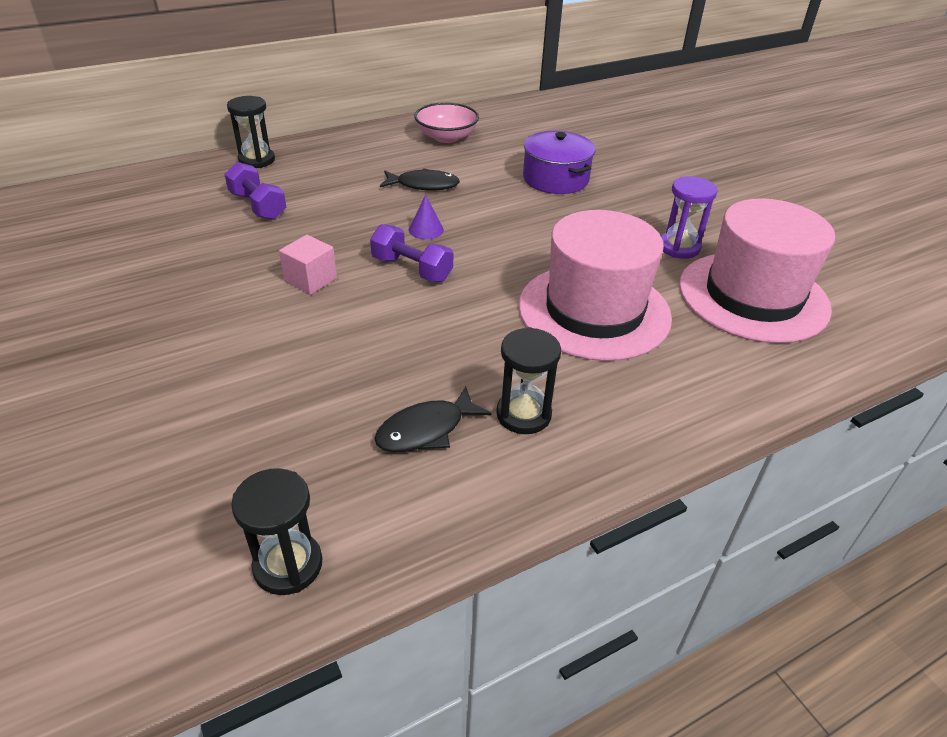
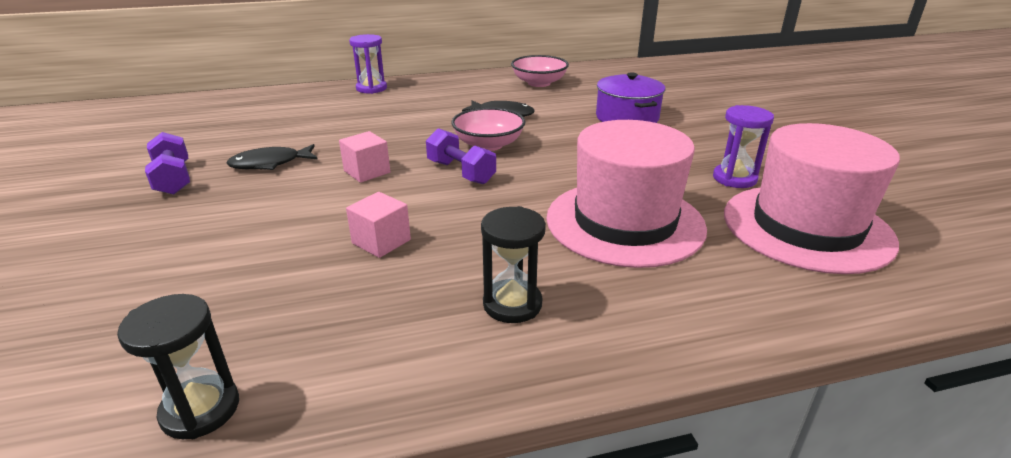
camera: 15 degrees right, 10 degrees down
(257, 160) = (371, 88): black hourglass -> purple hourglass
(258, 206) = (354, 118): purple dumbbell -> purple dumbbell (173, 179)
(368, 364) = (381, 241): none -> pink cube
(426, 230) = (488, 145): purple cone -> pink bowl
(426, 430) = (406, 304): black fish -> black fish (270, 164)

